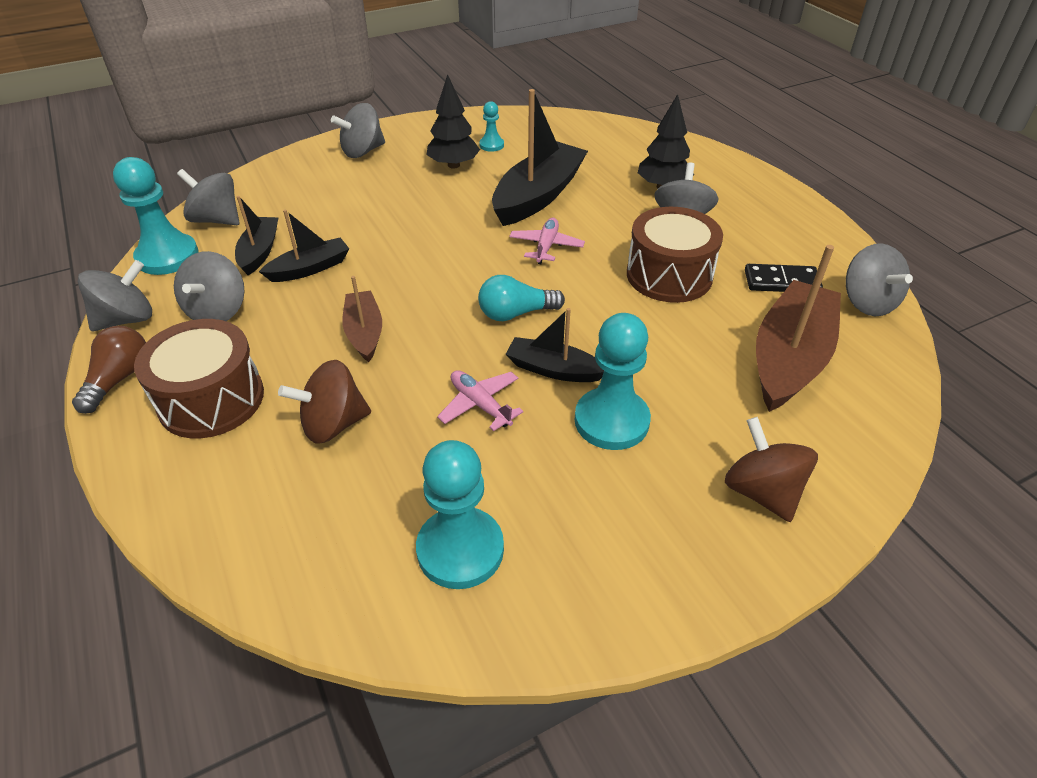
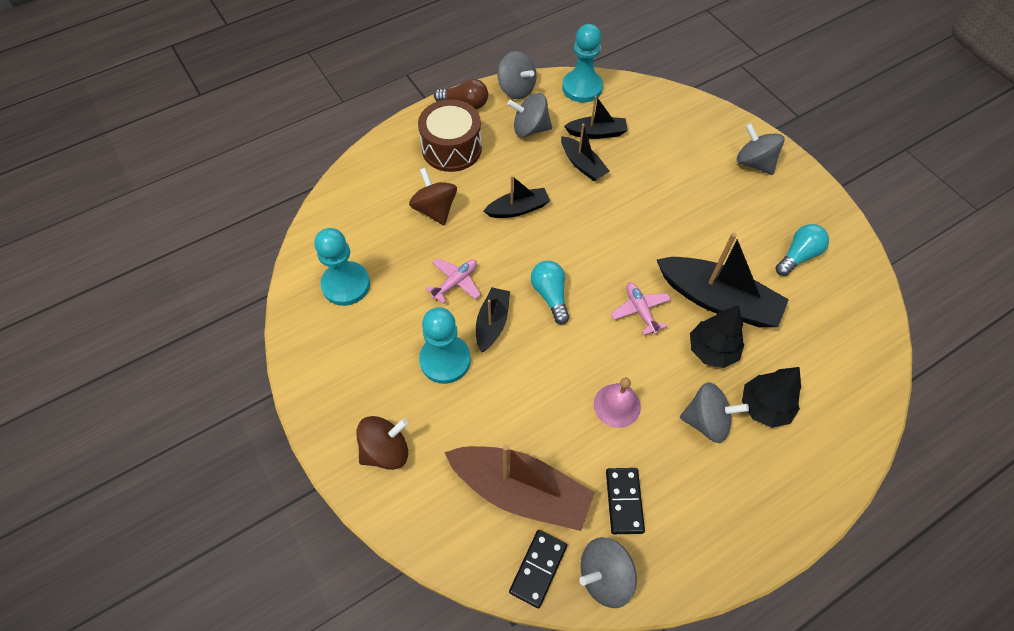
camera: 85 degrees right, 15 degrees up
(217, 220) = (630, 99): grey spinning top -> none
(364, 332) = (518, 209): brown boat -> black boat
(453, 165) = (752, 231): black tree -> black tree (712, 350)
(491, 145) = (798, 256): turquoise pawn -> turquoise light bulb
(546, 246) = (640, 310): pink plane -> pink plane turned 120 degrees counterclockwise
(669, 275) = (617, 405): brown drum -> pink bell
(877, 350) = (538, 568): none -> black domino

